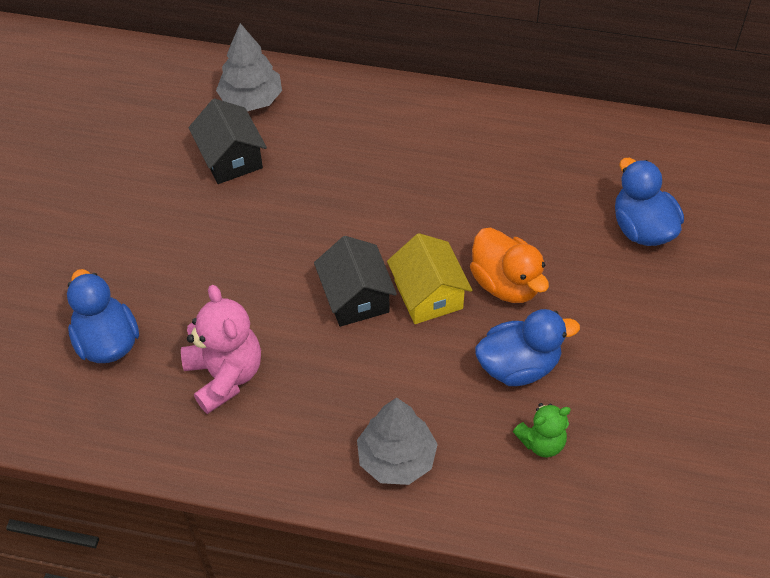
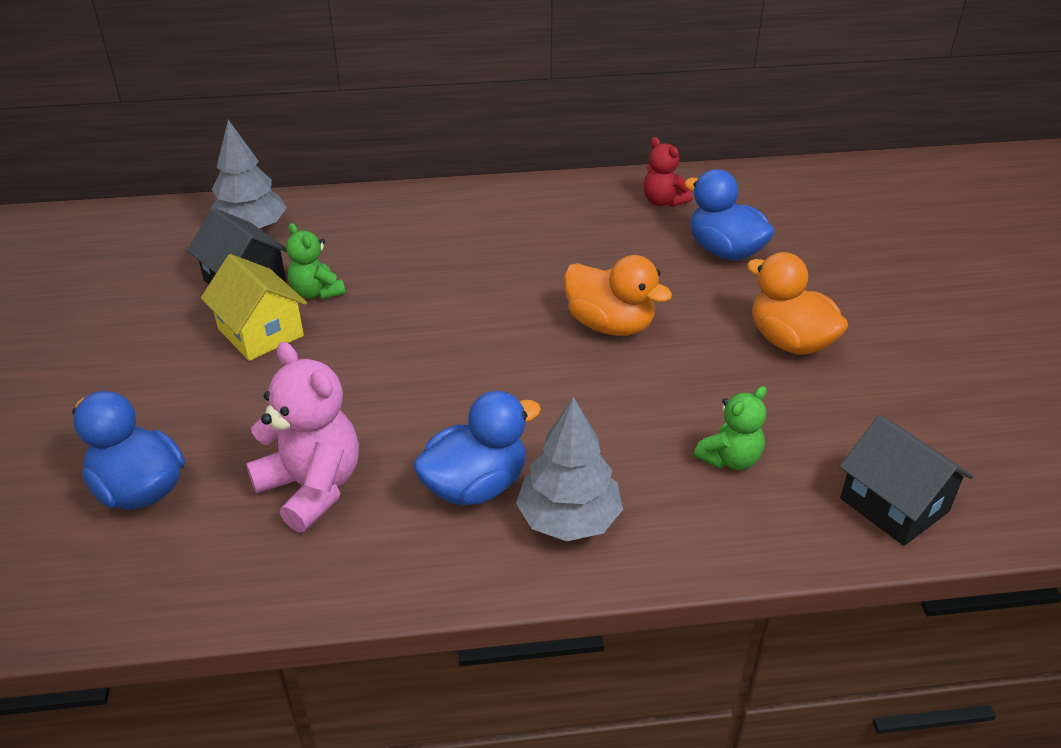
camera: 20 degrees left, 15 degrees down
(283, 184) = (316, 292): none -> green teddy bear
(356, 297) = (446, 374): black house -> black house (894, 505)
(428, 295) = (529, 353): yellow house -> yellow house (260, 332)
(519, 366) = (664, 394): blue duck -> blue duck (475, 486)
(614, 154) = (663, 201): none -> red teddy bear
(648, 342) = (790, 341): none -> orange duck

